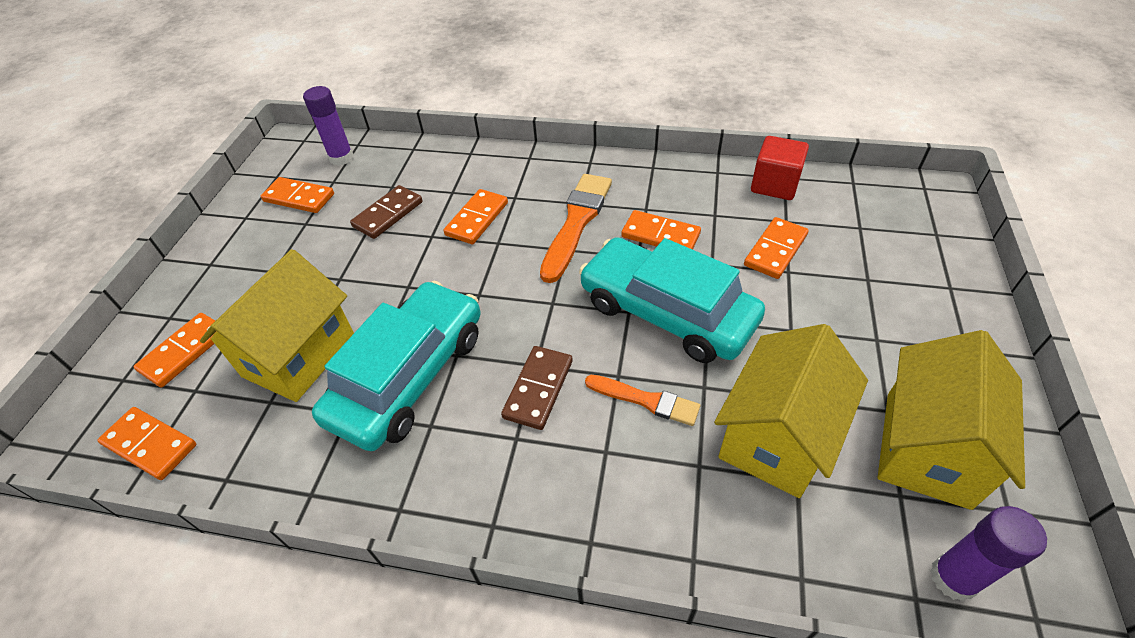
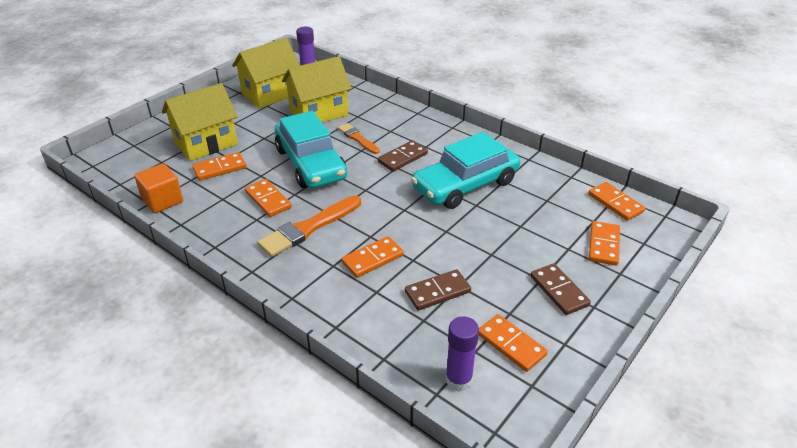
camera: 155 degrees left, 10 degrees down
(184, 351) = (604, 245): orange domino -> orange domino turned 45 degrees counterclockwise
(250, 265) = (559, 291): none -> brown domino
(299, 355) = (527, 216): yellow house -> yellow house (206, 143)
(774, 185) = (162, 201): red cube -> orange cube

